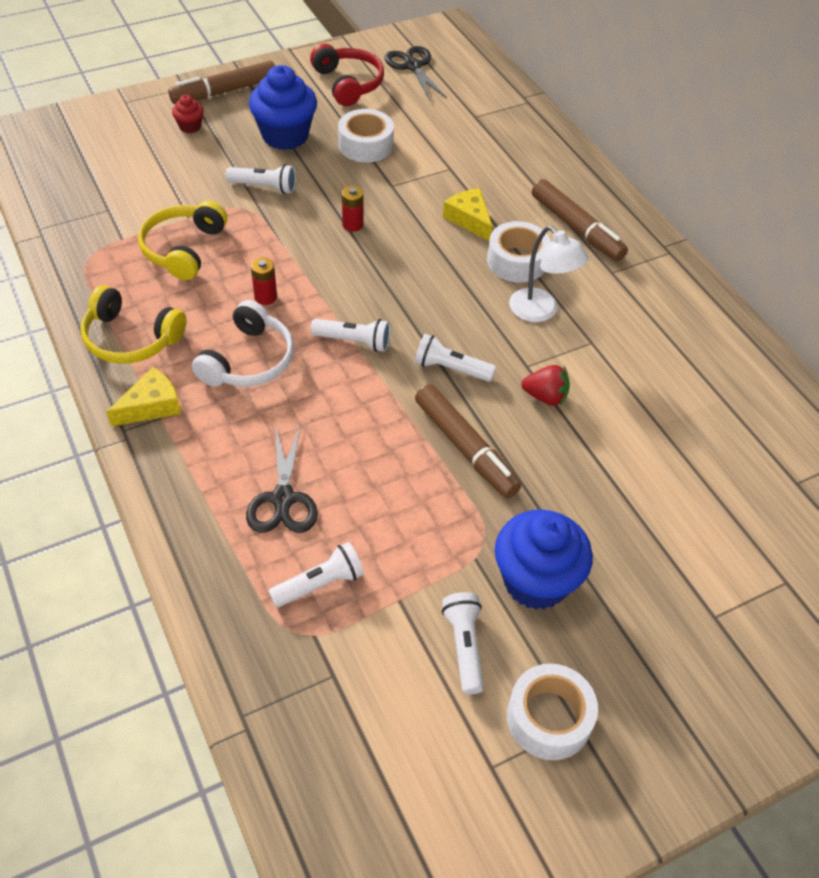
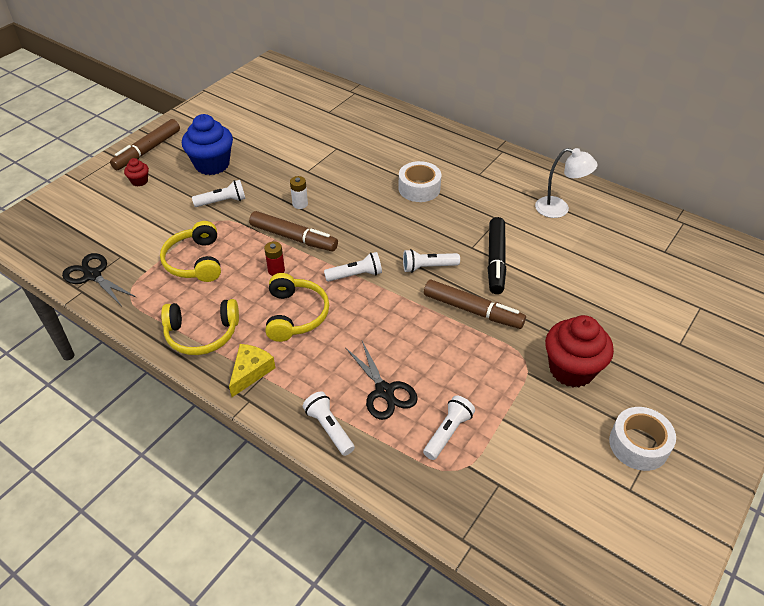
camera: 25 degrees left, 5 degrees down
(249, 360) = (295, 315): white headphones -> yellow headphones
(348, 84) = (231, 118): red headphones -> none
(352, 225) = (300, 204): red battery -> white battery
(365, 145) = (271, 152): white tape -> none
(413, 66) = (265, 94): black scissors -> black scissors (92, 275)
(464, 646) = (561, 427): white flashlight -> white flashlight (329, 428)
(469, 219) = (372, 174): yellow cheese -> none
(535, 581) = (571, 369): blue cupcake -> red cupcake
(540, 311) = (455, 212): white lamp -> white lamp (559, 209)
(545, 397) = (496, 261): red strawberry -> black marker
(576, 228) = (439, 156): brown marker -> brown marker (293, 237)

